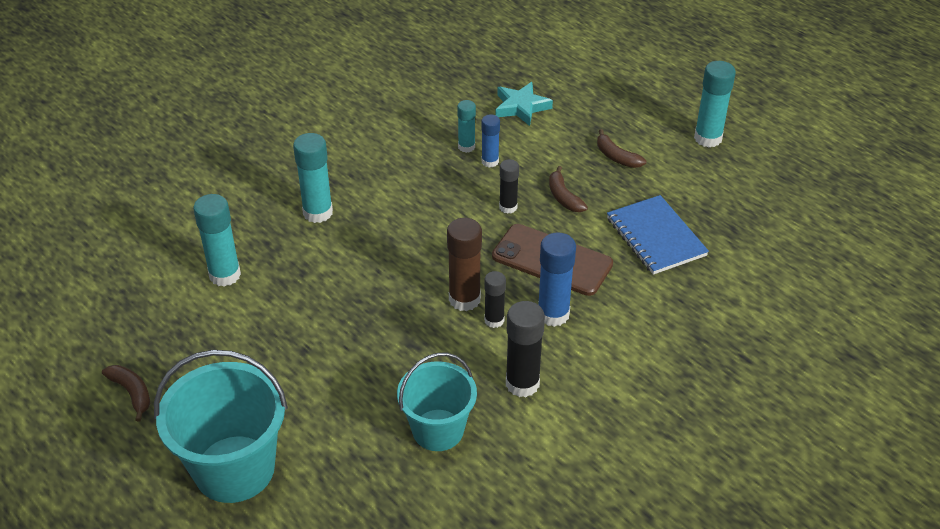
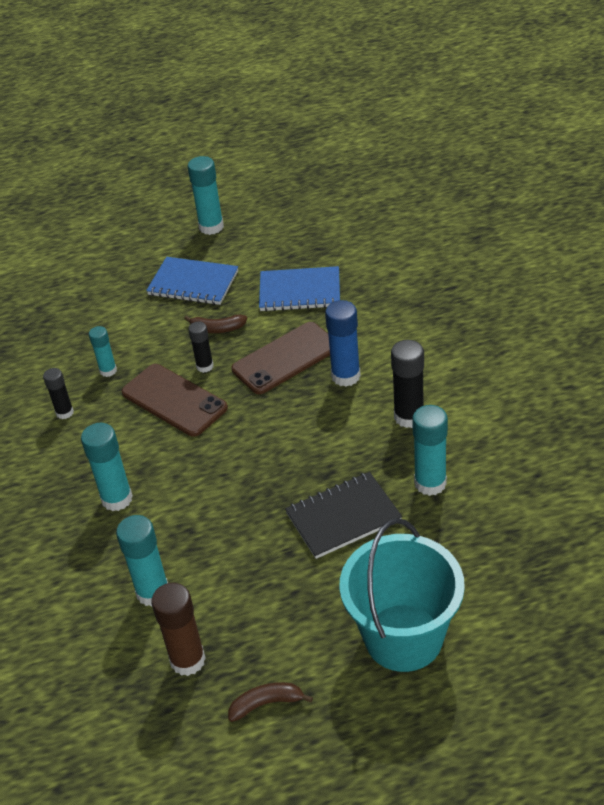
camera: 60 degrees left, 0 degrees up
(363, 375) = (343, 517): none -> black notebook
(438, 430) = (430, 483): turquoise bucket -> turquoise glue stick
(452, 203) = (174, 400): none -> brown phone
(464, 299) = (295, 425): brown glue stick -> brown glue stick (187, 660)
(490, 161) = (139, 361): blue glue stick -> none
(494, 320) = (330, 414): black glue stick -> black glue stick (64, 412)
(521, 107) = (85, 320): turquoise star -> none
(616, 157) = (193, 283): brown banana -> blue notebook

